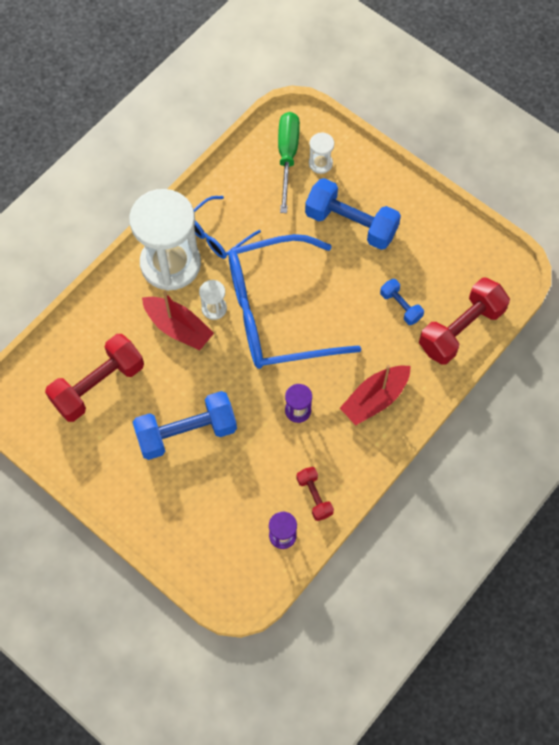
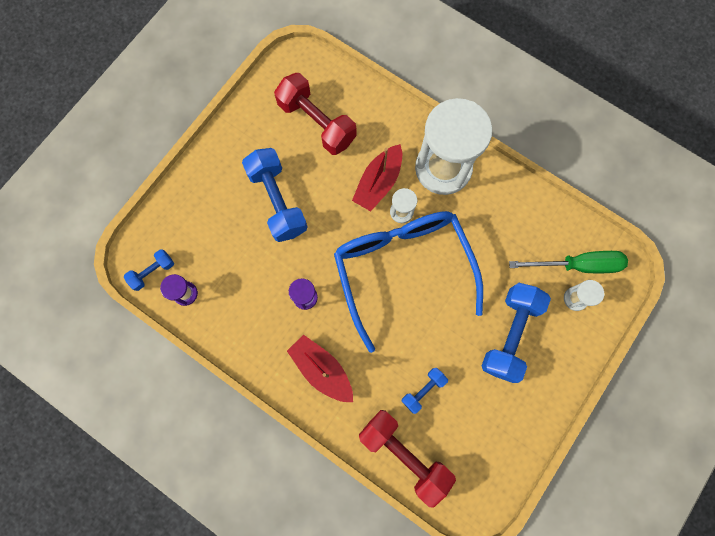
camera: 85 degrees right, 10 degrees up
(217, 234) = (479, 206): blue glasses -> none
(254, 571) = (153, 272): none -> blue dumbbell
(314, 496) = (222, 319): red dumbbell -> none

